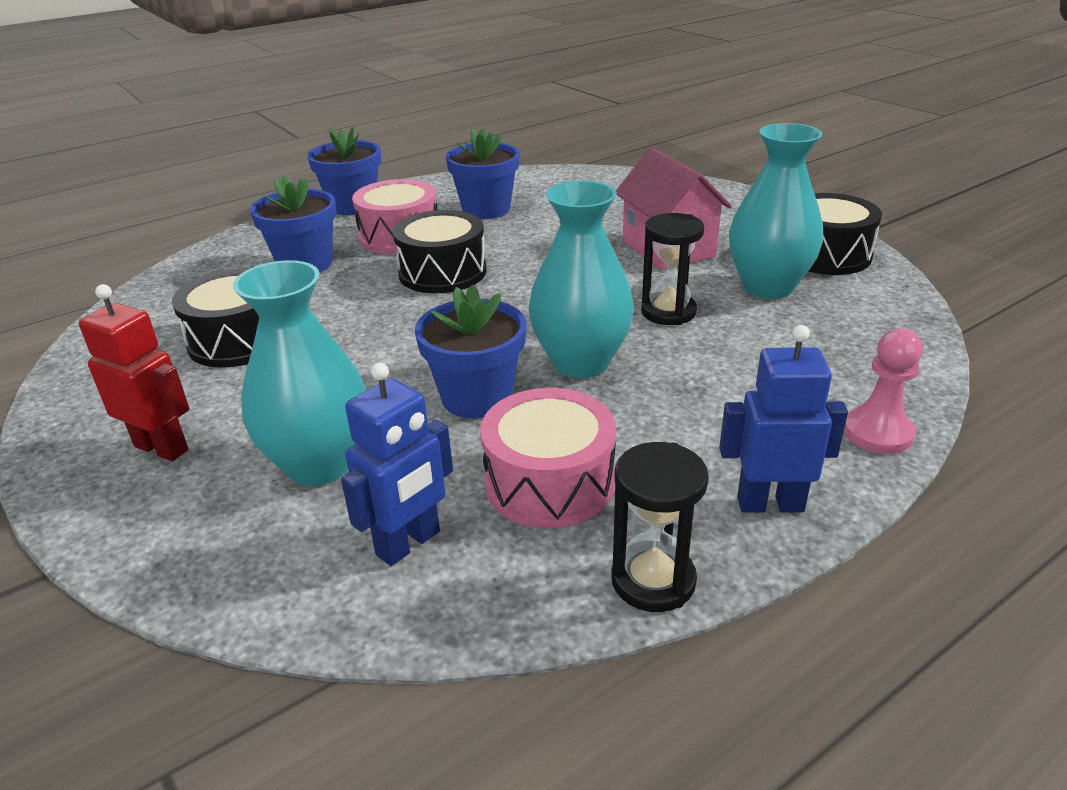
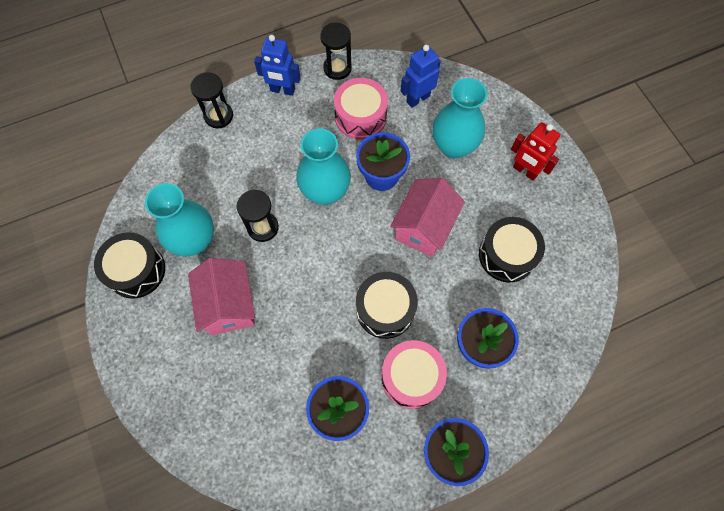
camera: 170 degrees left, 35 degrees up
(386, 348) = (424, 228): none -> pink house
(877, 433) = (218, 116): pink pawn -> black hourglass

